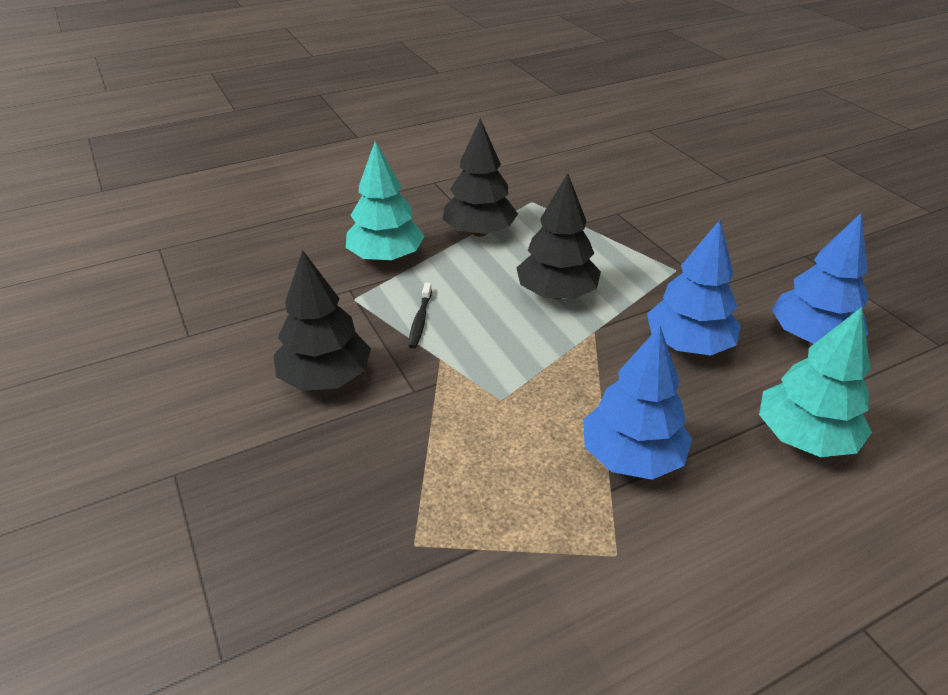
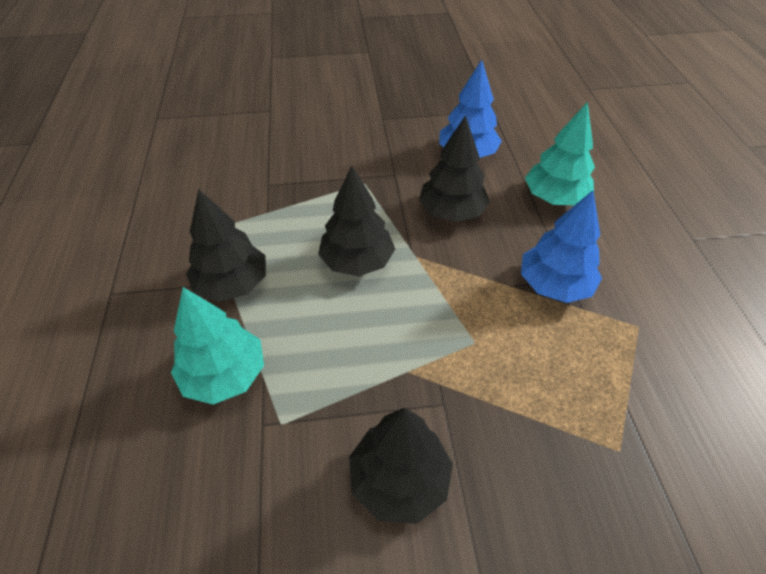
camera: 70 degrees left, 10 degrees up
(420, 320) = (346, 372): black toothbrush -> none
(688, 345) = (452, 212): blue tree -> black tree

